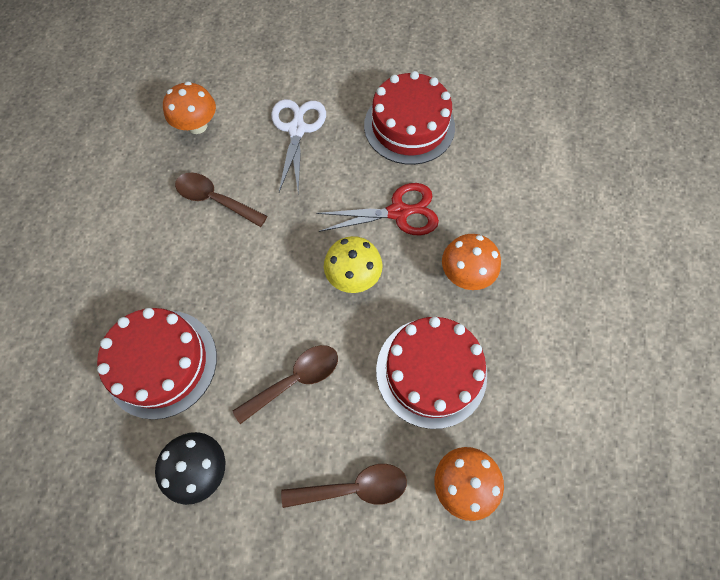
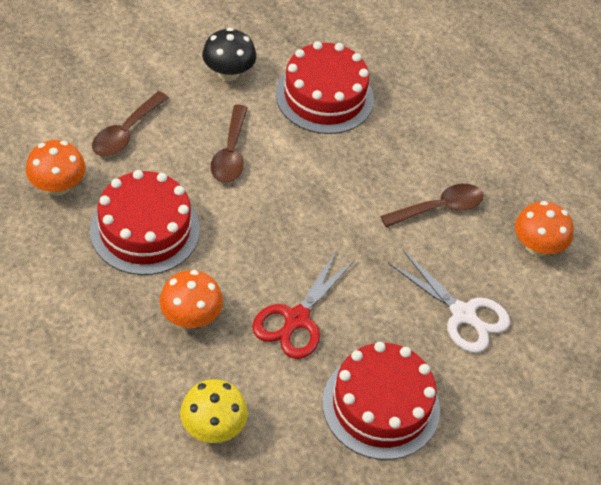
camera: 125 degrees right, 15 degrees down
(353, 276) = (272, 243): yellow mushroom -> yellow mushroom (213, 427)

